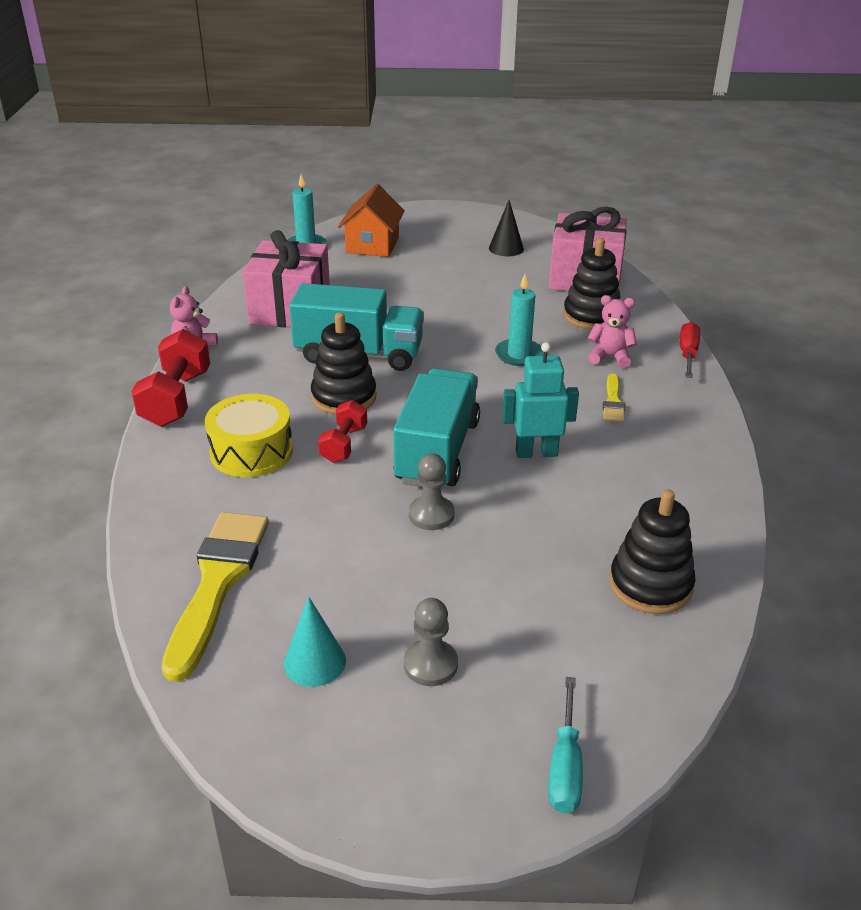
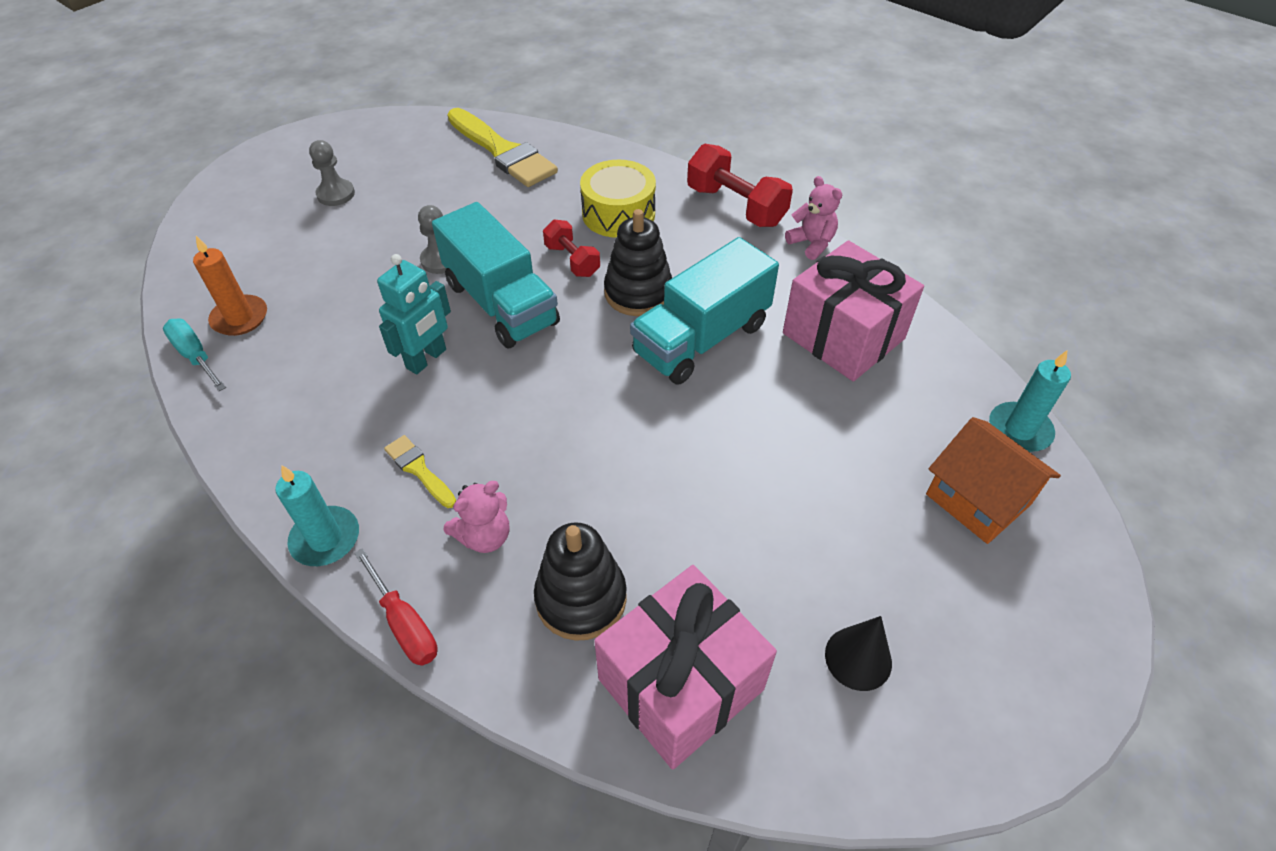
camera: 130 degrees right, 15 degrees up
(314, 662) = (398, 159): turquoise cone -> none
(519, 355) = (575, 458): turquoise candle -> turquoise candle (325, 539)
(565, 766) = (218, 202): turquoise screwdriver -> turquoise screwdriver (195, 356)
(650, 585) = (240, 318): black stacking toy -> orange candle

